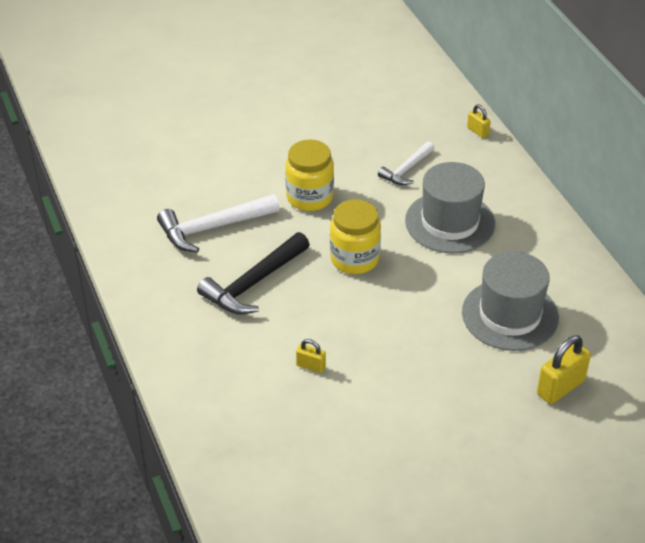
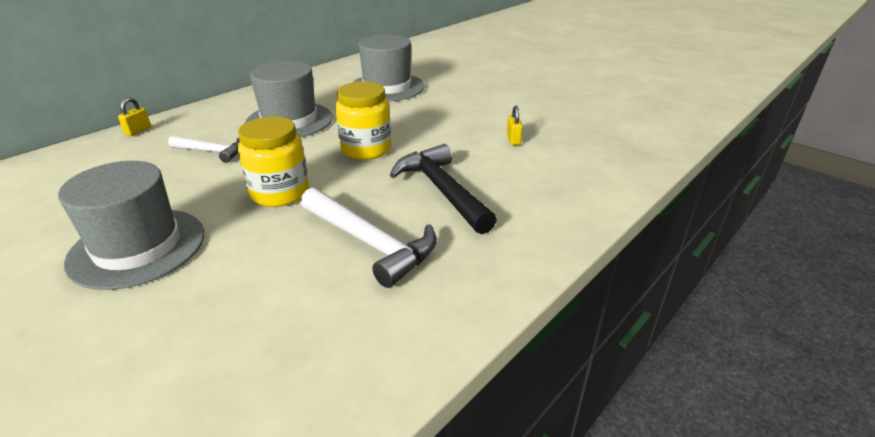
camera: 115 degrees left, 10 degrees down
(253, 283) = (442, 190): black hammer -> black hammer turned 135 degrees counterclockwise
(282, 131) = (137, 247): none -> grey hat
(560, 387) = (440, 68): yellow padlock -> none

